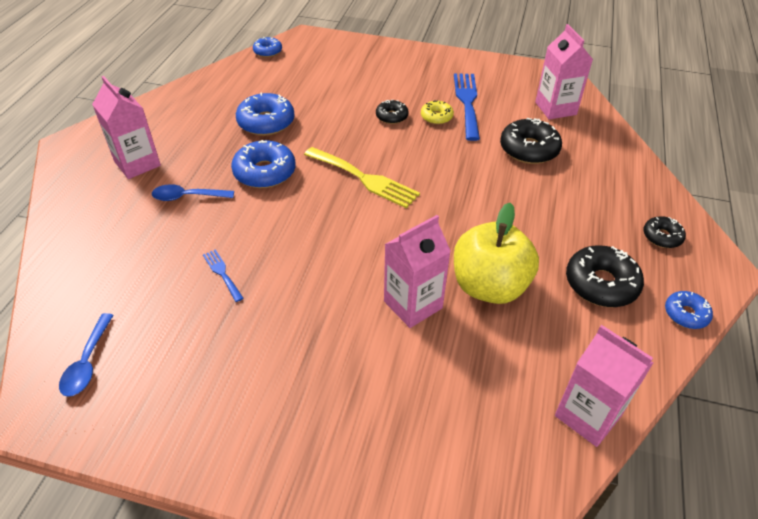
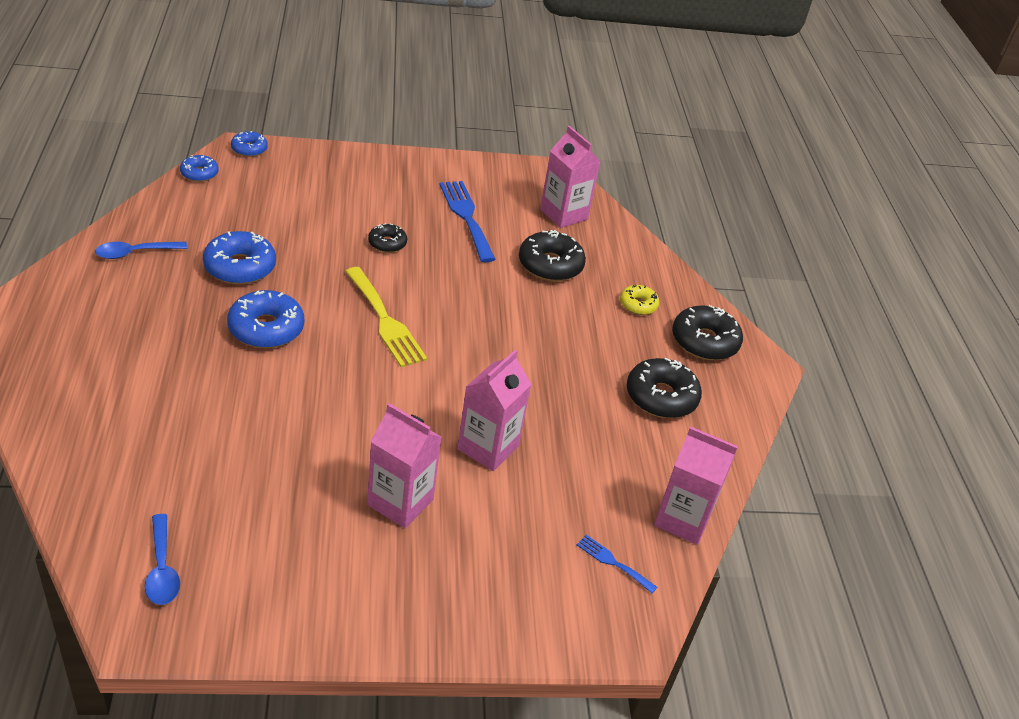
camera: 25 degrees left, 5 degrees down
(137, 164) = (100, 338): pink carton -> pink carton (400, 502)
(187, 197) = (186, 370): blue spoon -> blue spoon (135, 253)
(222, 273) = (269, 449): blue fork -> blue fork (612, 562)
(365, 179) = (385, 321): yellow fork -> yellow fork turned 45 degrees clockwise
(436, 117) = (438, 238): yellow donut -> yellow donut (638, 305)
(489, 286) = (557, 417): yellow apple -> none
(662, 237) = (704, 341): black donut -> black donut, size x1.74
(686, 314) = (743, 413): blue donut -> blue donut (249, 149)

